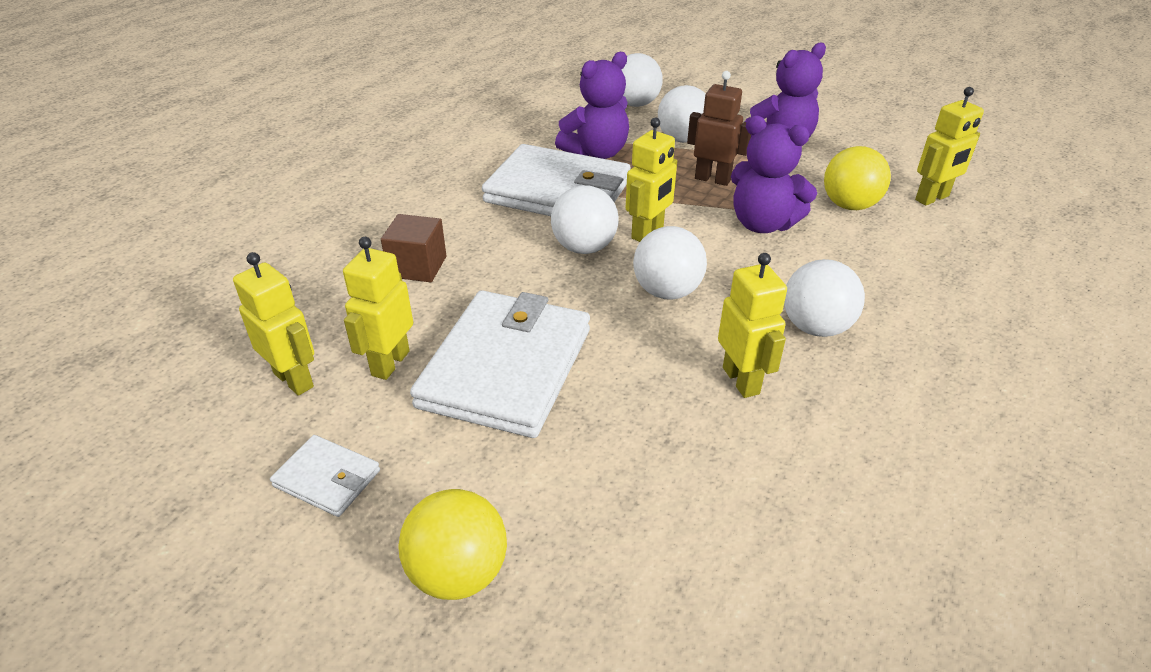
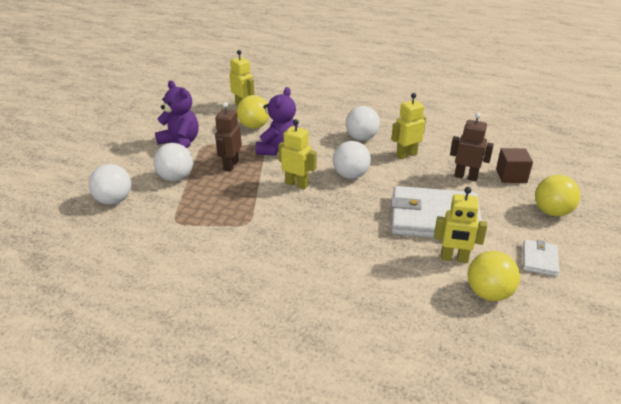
camera: 100 degrees left, 5 degrees down
(294, 380) = (488, 293): yellow robot -> yellow ball
(417, 267) = (362, 269): brown cube -> brown cube (511, 176)
(558, 191) = (254, 222): white wallet -> none
(584, 247) = (319, 205): white ball -> none
(596, 153) = (196, 211): purple teddy bear -> none
(637, 456) = (465, 177): none -> brown robot

